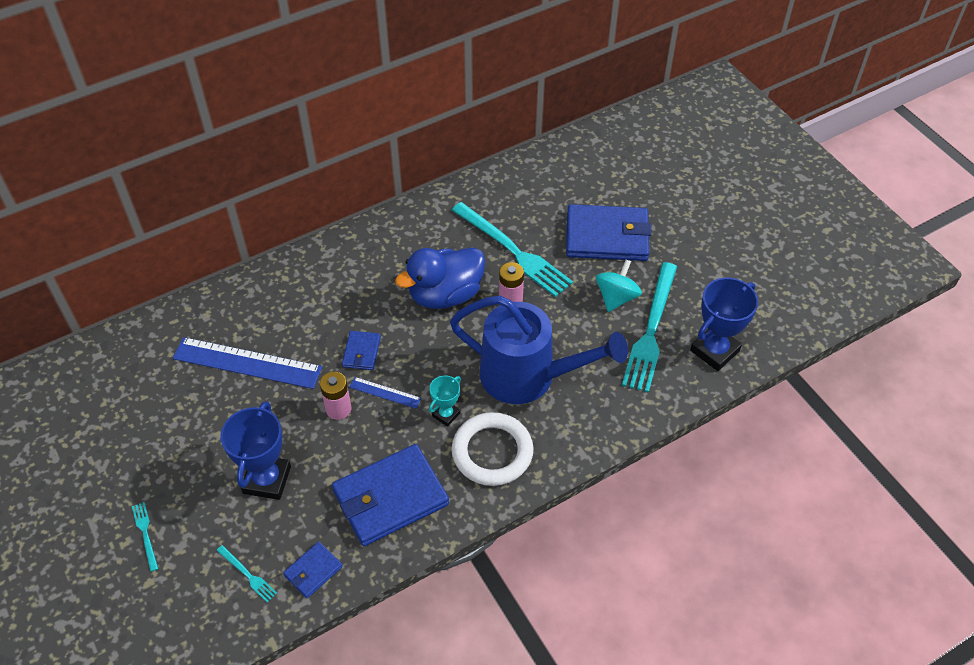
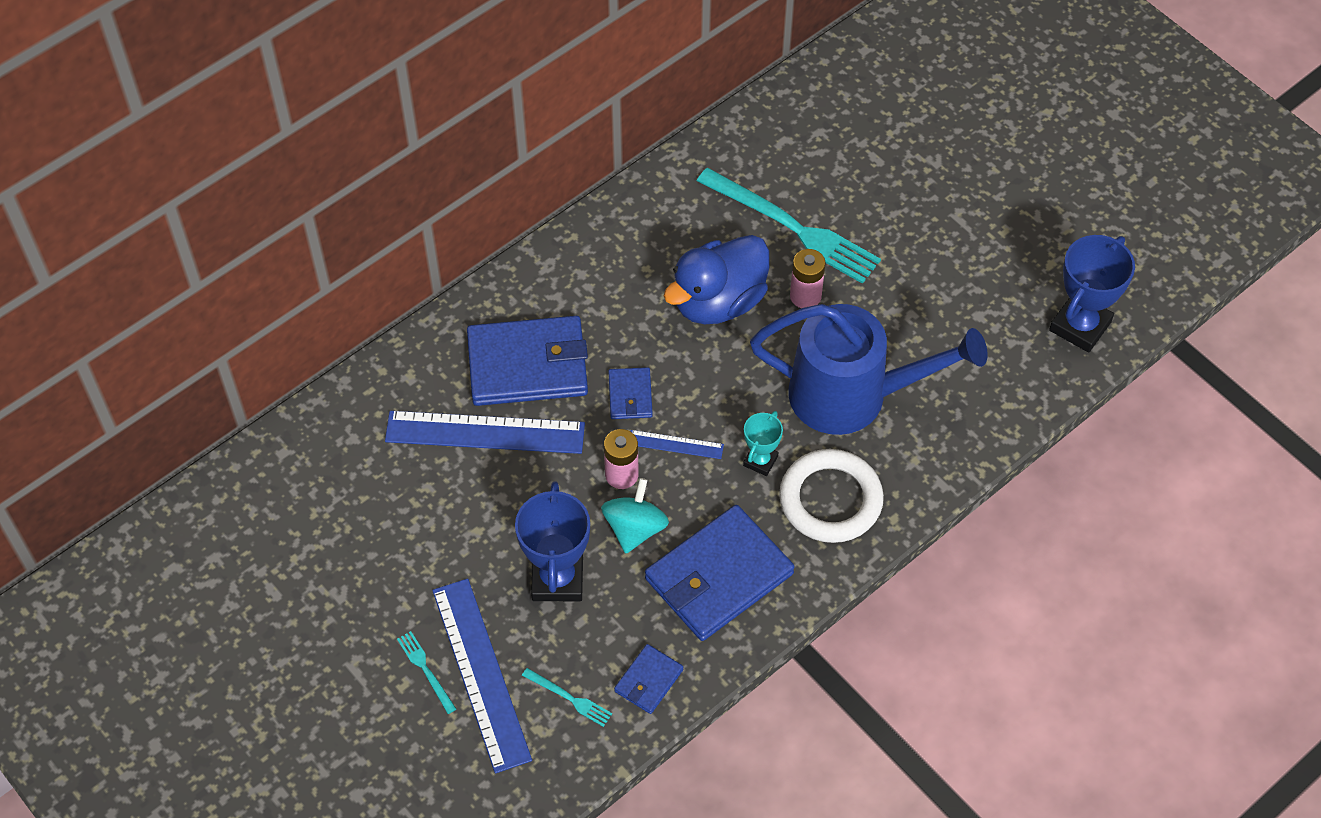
camera: 10 degrees left, 5 degrees up
(186, 544) = (481, 674): none -> blue ruler
(607, 236) = (911, 189): blue wallet -> blue wallet (528, 365)
(616, 297) = (941, 273): turquoise spinning top -> turquoise spinning top (635, 528)
(651, 331) = (995, 311): turquoise fork -> none

